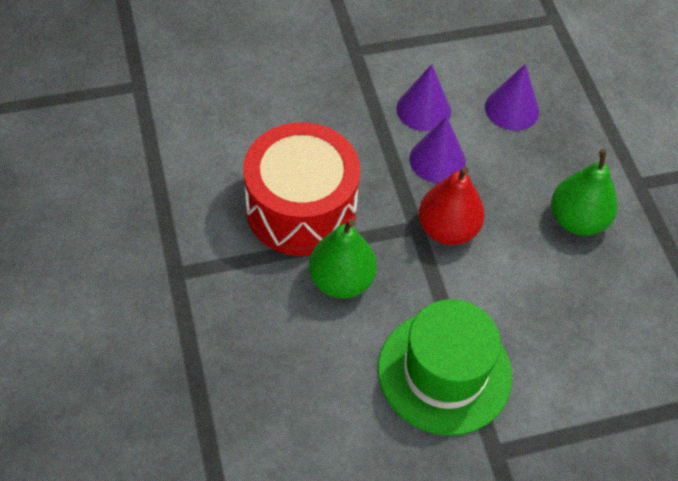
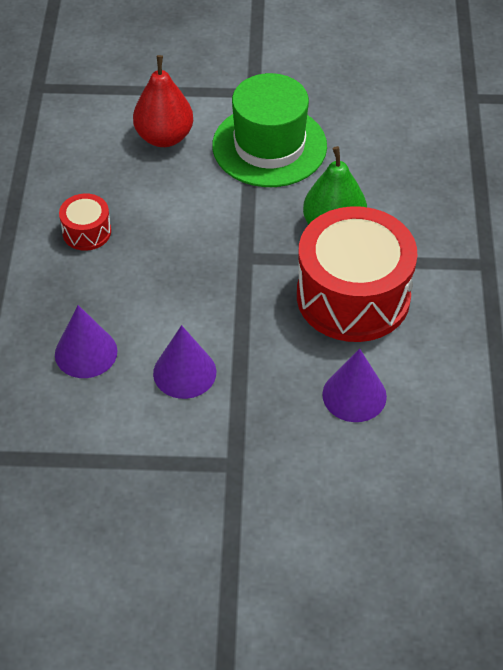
camera: 160 degrees left, 5 degrees down
(437, 160) = (195, 315): purple cone -> purple cone (354, 395)
(447, 229) = (216, 249): red pear -> red pear (164, 137)
(577, 220) = (86, 232): green pear -> red drum

